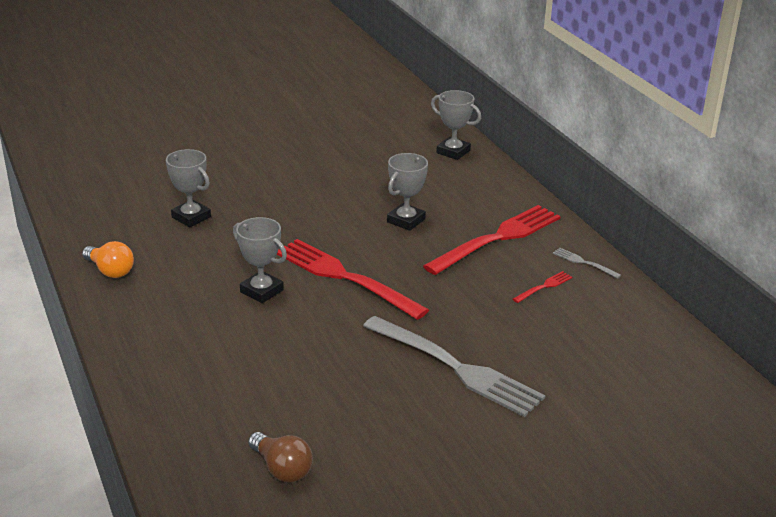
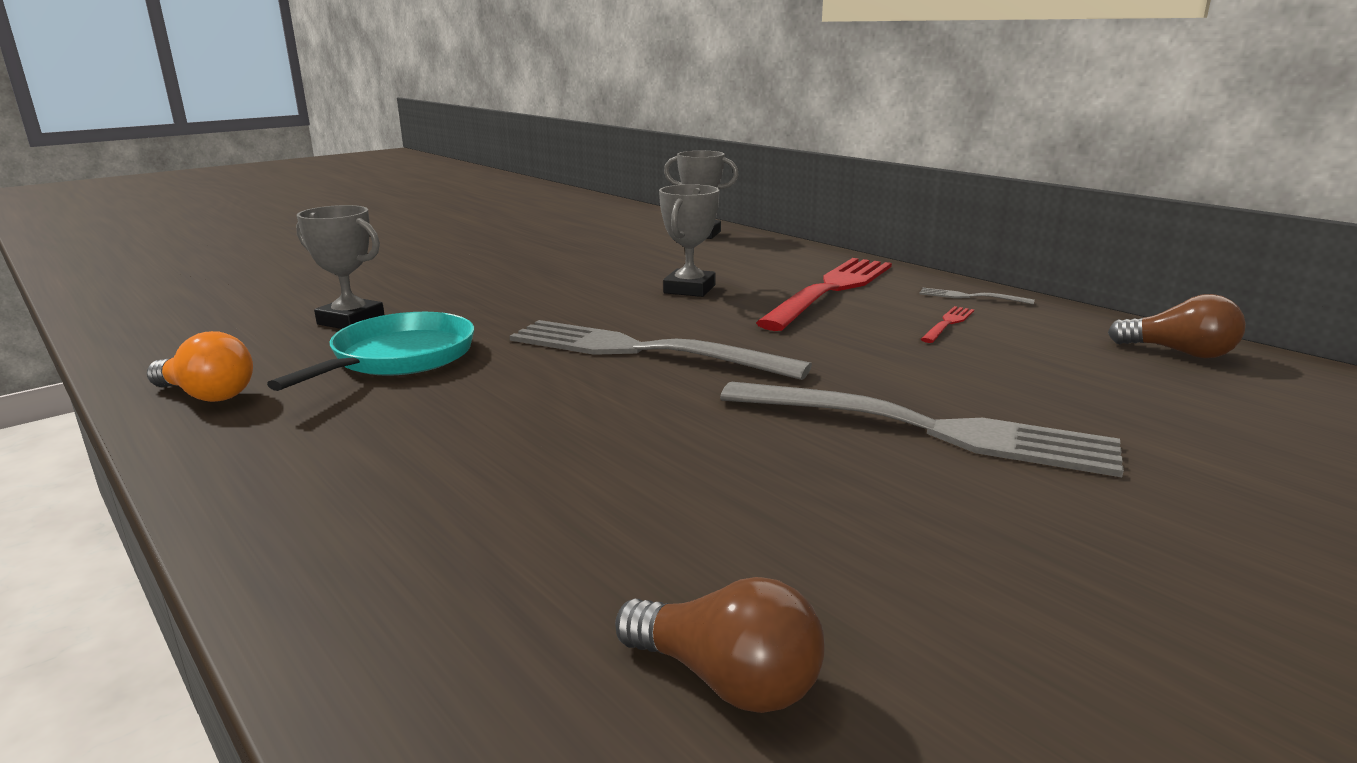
camera: 15 degrees left, 10 degrees down
(210, 258) = (399, 358): none -> turquoise pan
(261, 291) = (509, 383): grey trophy -> none
(345, 277) = (642, 351): red fork -> grey fork
(660, 340) = (1179, 353): none -> brown light bulb

